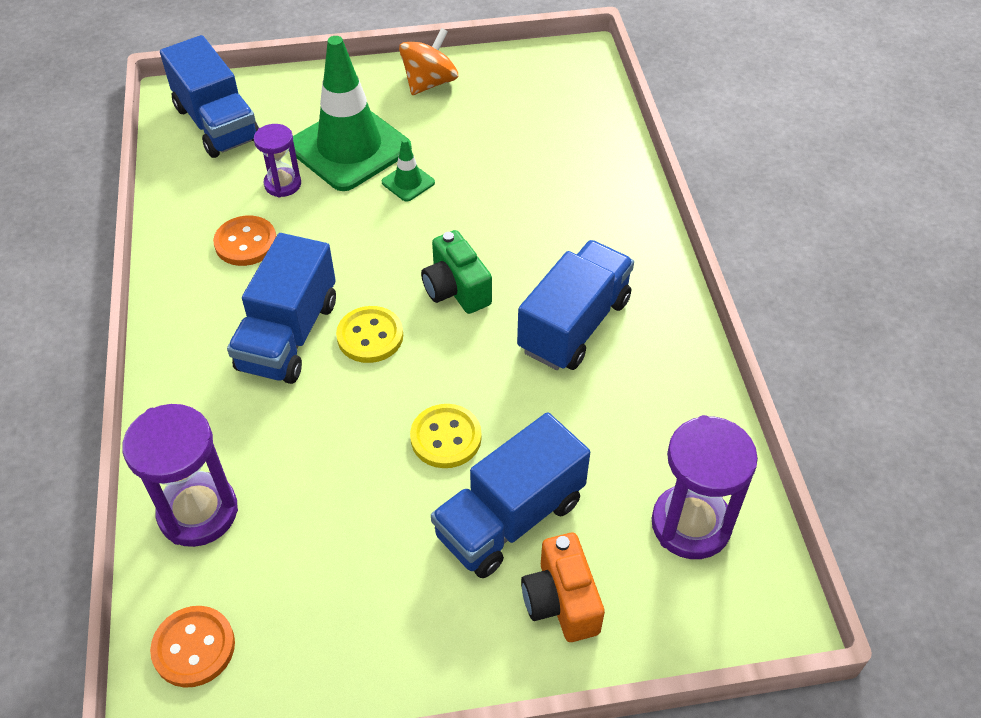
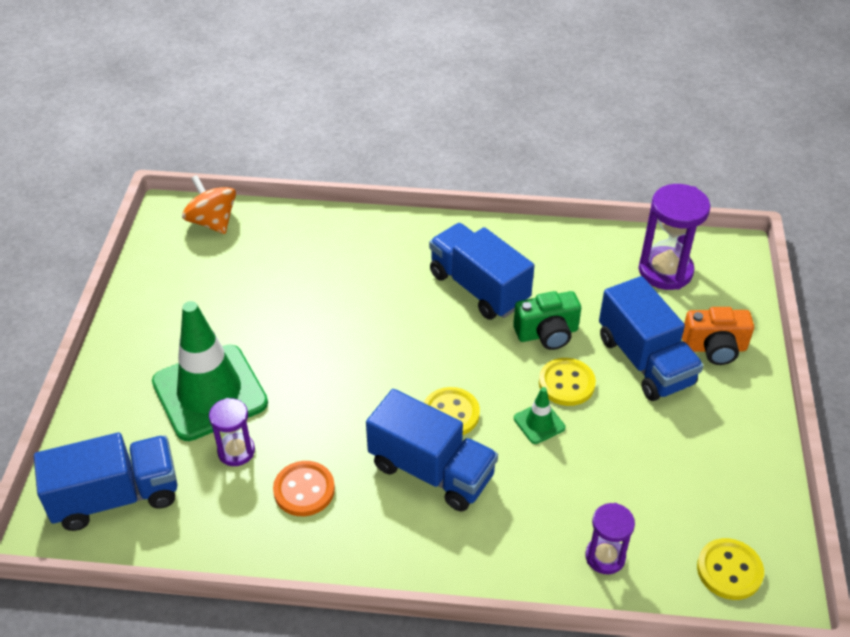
camera: 75 degrees left, 5 degrees down
(194, 647) = (729, 570): orange button -> yellow button
(198, 512) = (605, 557): purple hourglass -> purple hourglass, size x0.59
(408, 182) = (277, 358): green traffic cone -> green traffic cone (539, 423)
(429, 83) = (149, 319): orange spinning top -> orange spinning top (212, 222)
(456, 289) = (418, 349): green camera -> green camera (547, 333)

